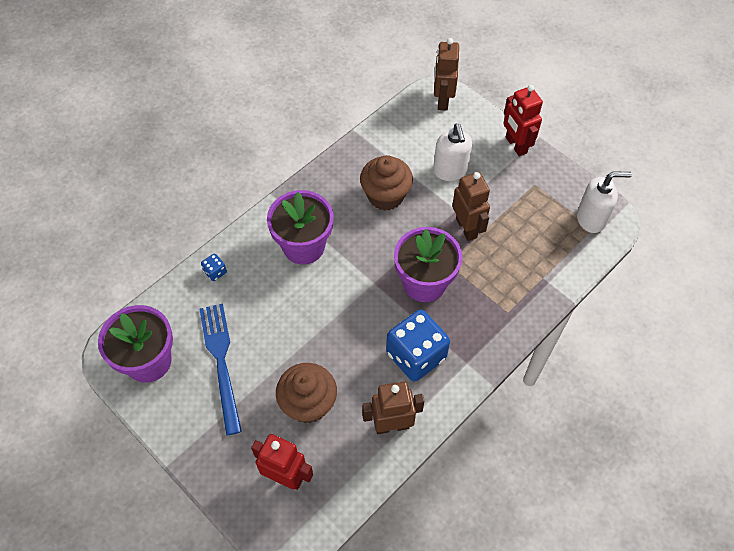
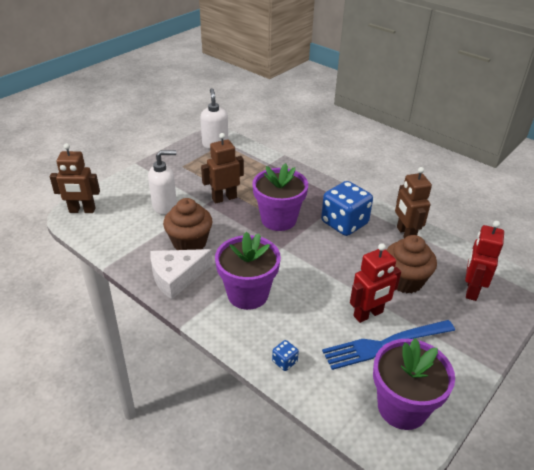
camera: 95 degrees left, 20 degrees down
(334, 186) = (177, 277): none -> white cheese
(515, 145) = (142, 173): red robot -> red robot (368, 314)

